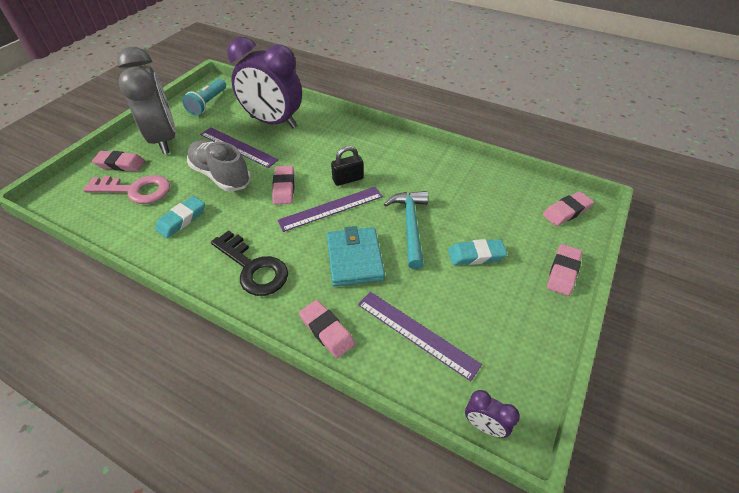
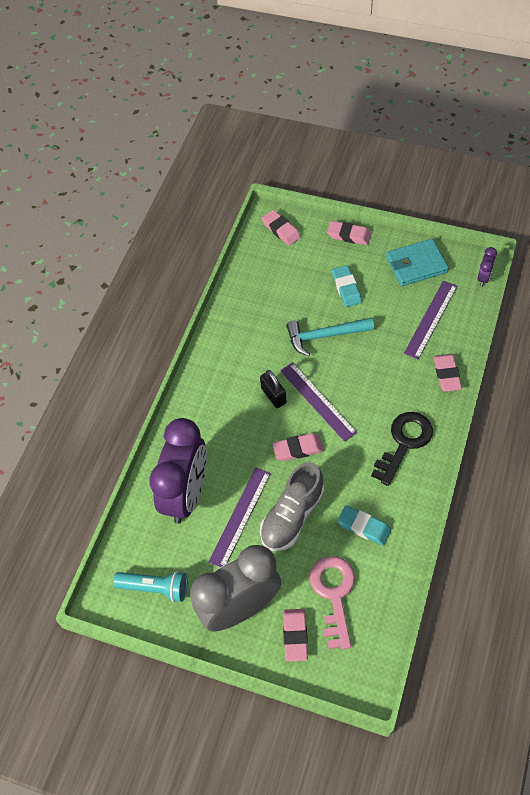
camera: 95 degrees left, 10 degrees up
(327, 331) = (446, 374): pink eraser -> pink eraser turned 45 degrees counterclockwise
(354, 259) = (373, 370): turquoise wallet -> turquoise wallet (416, 265)

